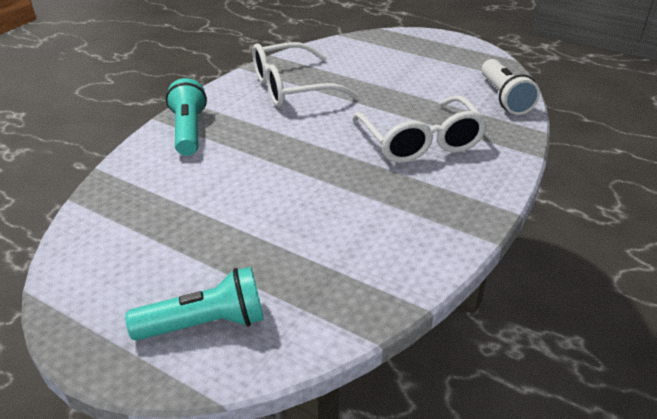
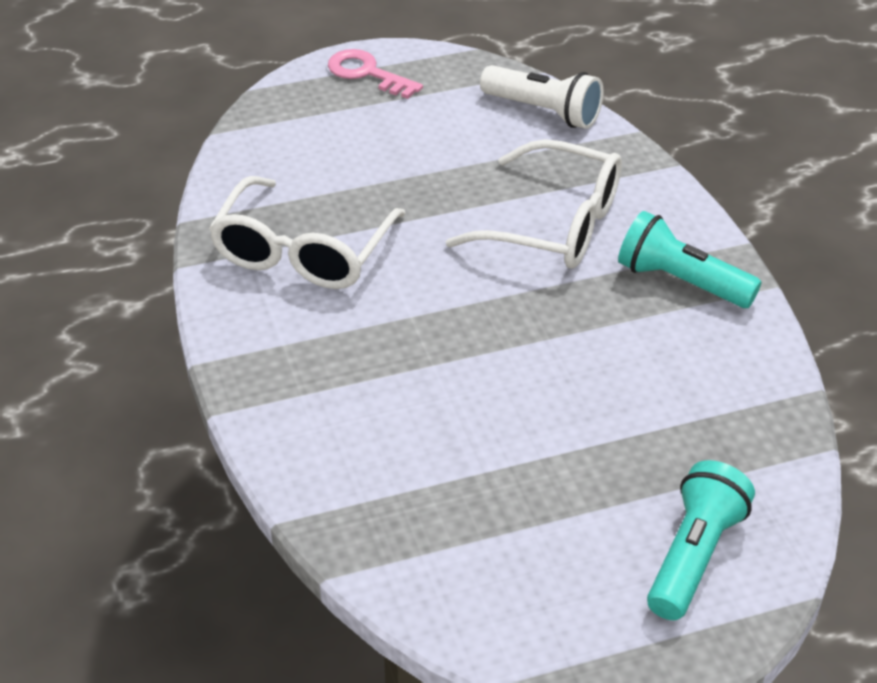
camera: 50 degrees left, 5 degrees up
(189, 131) = (293, 395): turquoise flashlight -> turquoise flashlight (681, 282)
(443, 45) = (367, 73): none -> pink key

